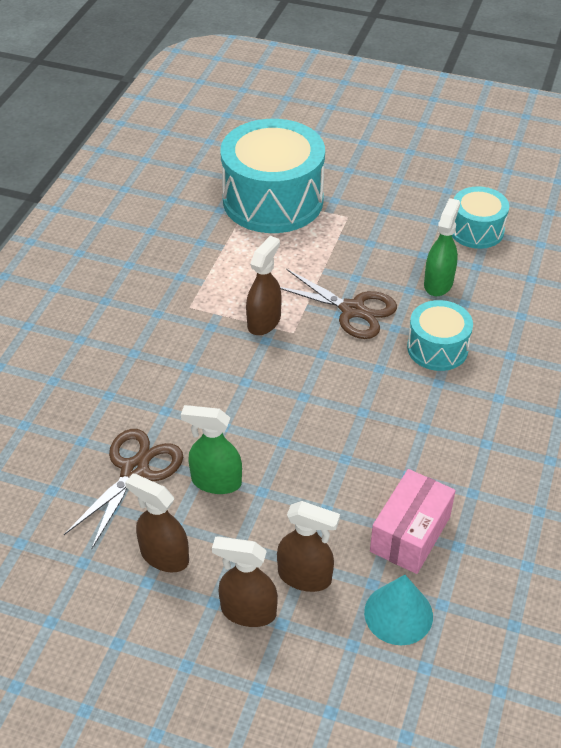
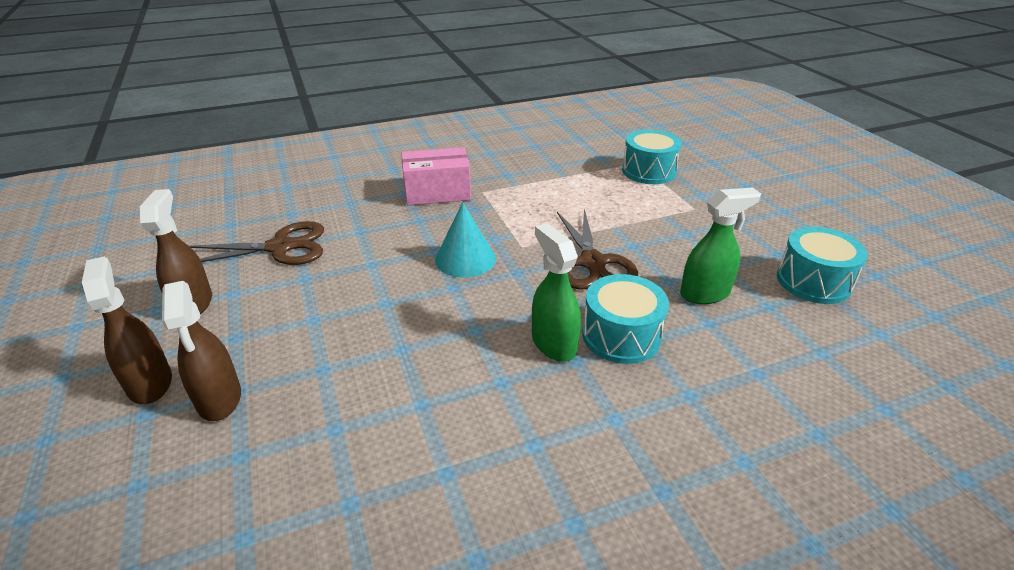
camera: 50 degrees right, 10 degrees down
(216, 481) = (302, 289): green spray bottle -> green spray bottle (553, 343)
(264, 321) = (513, 228): brown spray bottle -> none
(273, 200) = (648, 171): turquoise drum -> turquoise drum, size x0.53
(398, 614) = (205, 502): turquoise cone -> turquoise cone (465, 259)
(410, 534) = (336, 450): pink box -> pink box (437, 192)

